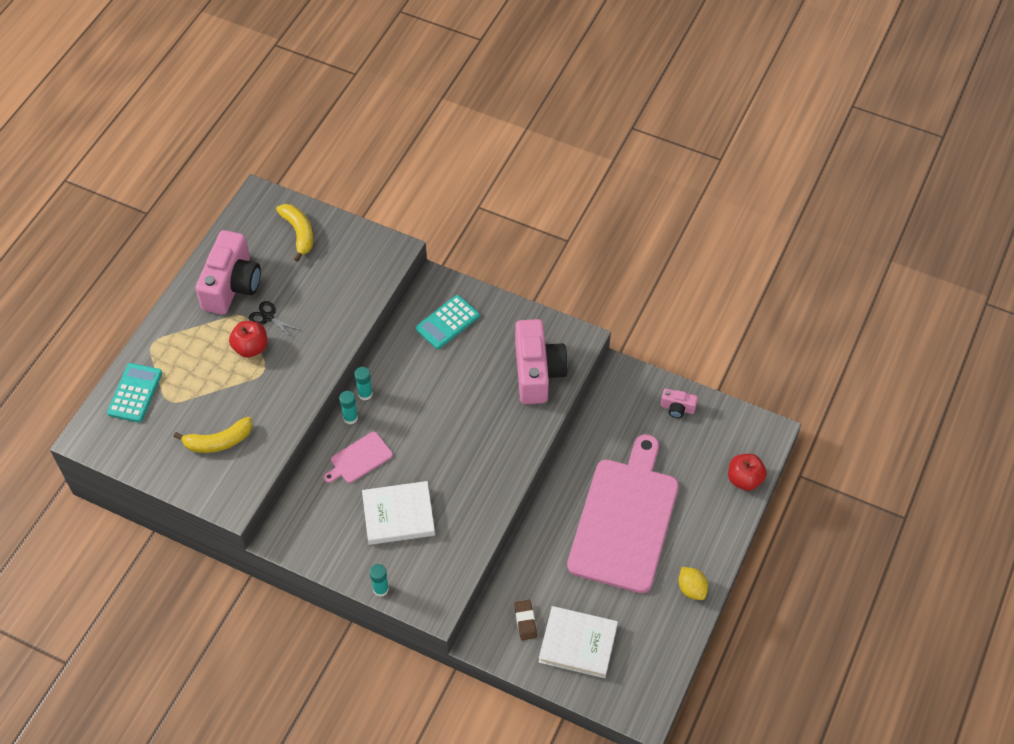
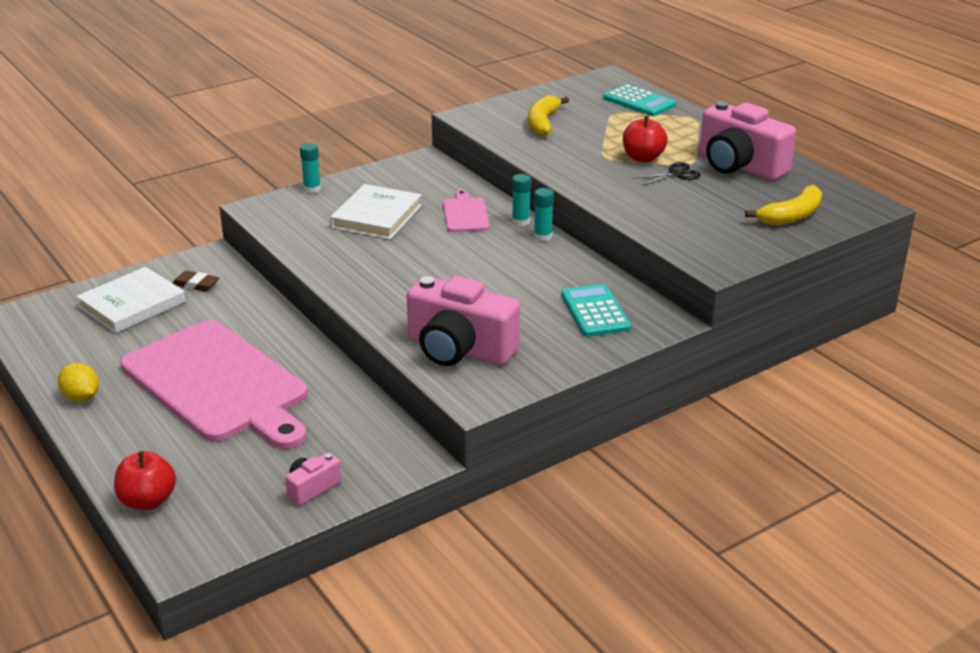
camera: 120 degrees right, 25 degrees down
(299, 233) = (791, 216): yellow banana -> yellow banana turned 45 degrees counterclockwise
(691, 589) = (81, 397): yellow lemon -> yellow lemon turned 45 degrees clockwise

